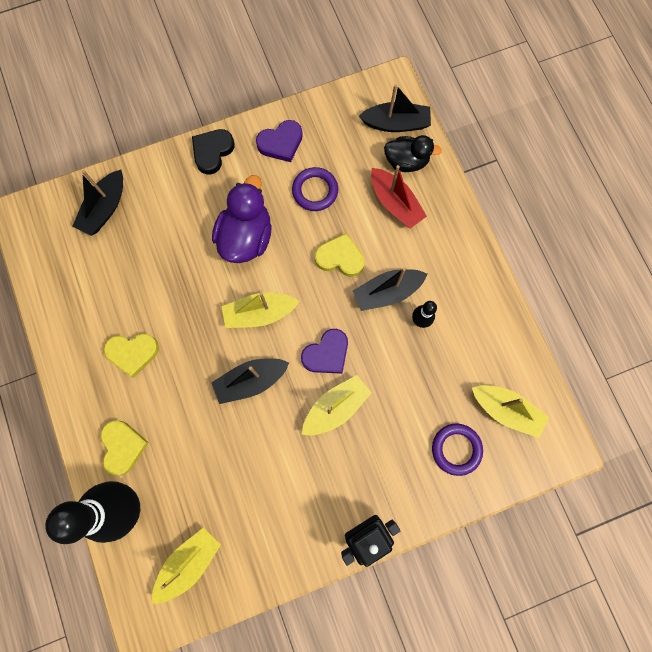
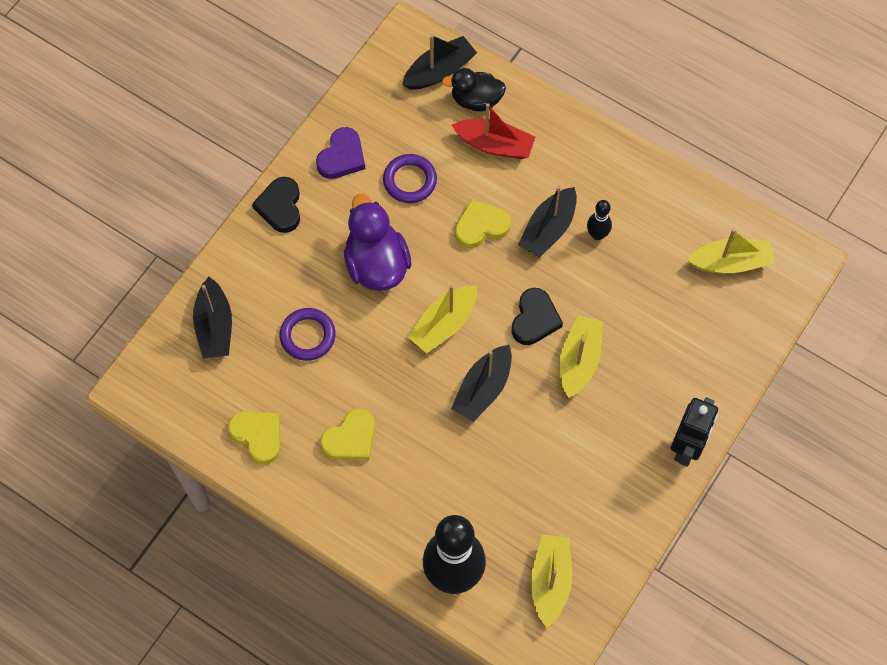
camera: 35 degrees left, 10 degrees down
(123, 447) = (409, 526): yellow heart -> yellow heart (258, 436)
(326, 354) = (534, 319): purple heart -> black heart
(406, 161) = (476, 100): black duck -> black duck turned 150 degrees counterclockwise
(456, 449) = (712, 324): purple ring -> purple ring (307, 336)

